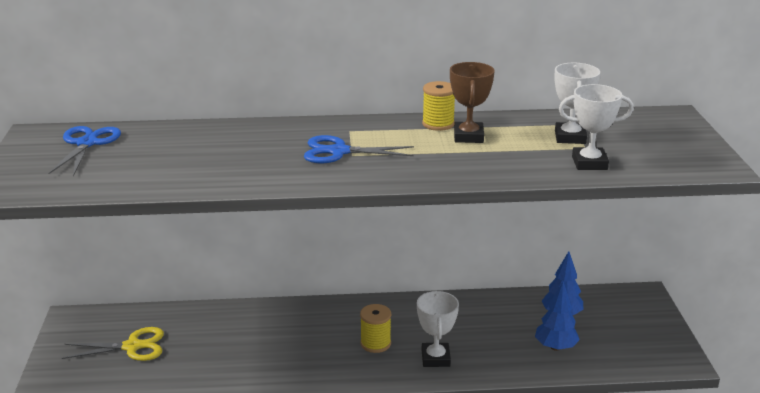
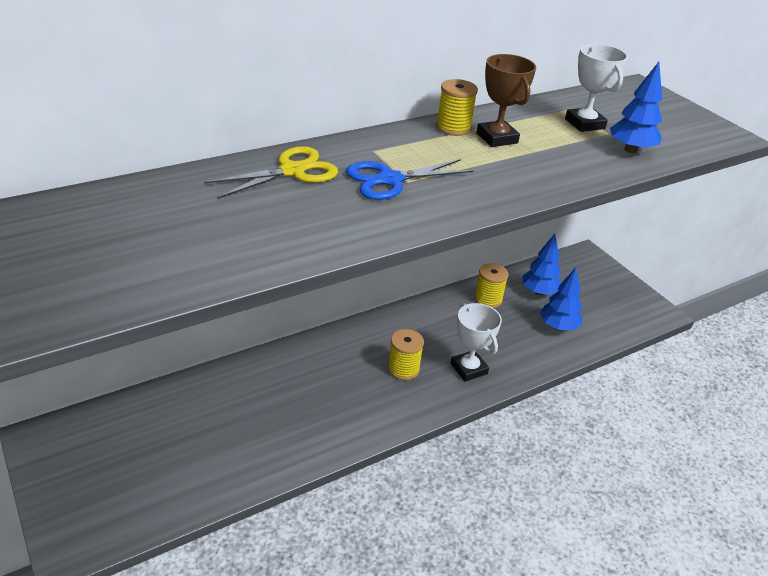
camera: 30 degrees left, 10 degrees up
(87, 143) = (65, 226): blue scissors -> none
(132, 346) = (145, 452): yellow scissors -> yellow scissors (292, 171)
(502, 309) = (488, 299): none -> yellow spool
(589, 163) = (630, 150): white trophy -> blue tree

